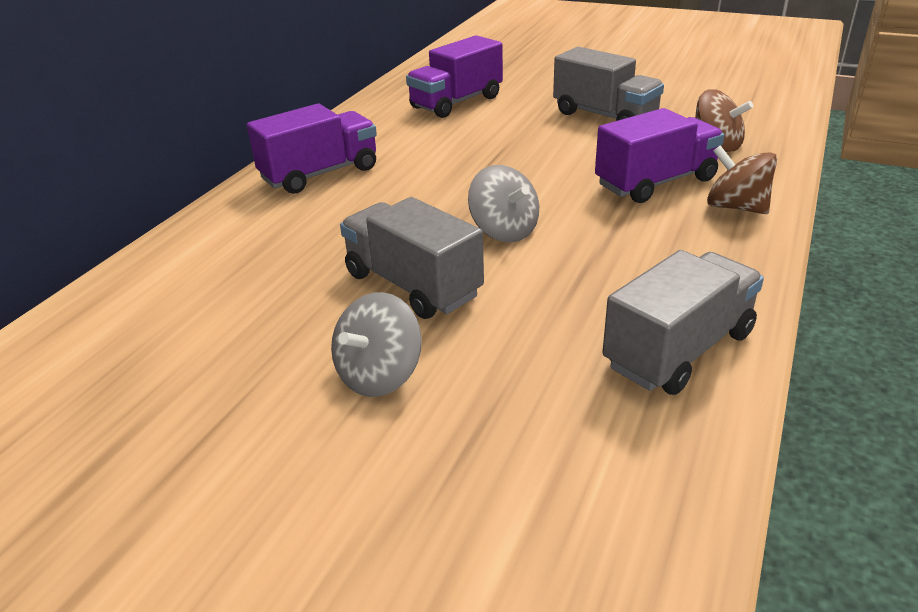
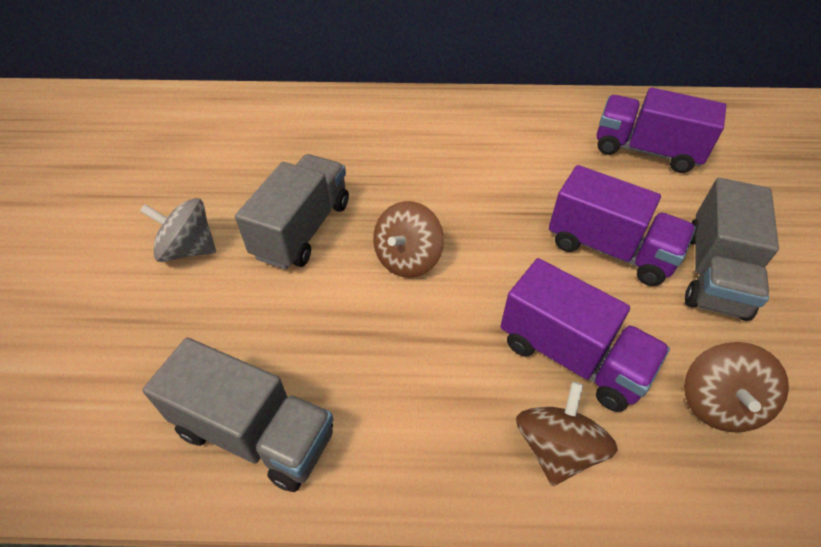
camera: 65 degrees right, 15 degrees up
(320, 174) = (446, 122): purple truck -> purple truck (609, 249)
(504, 231) = (407, 259): grey spinning top -> brown spinning top

